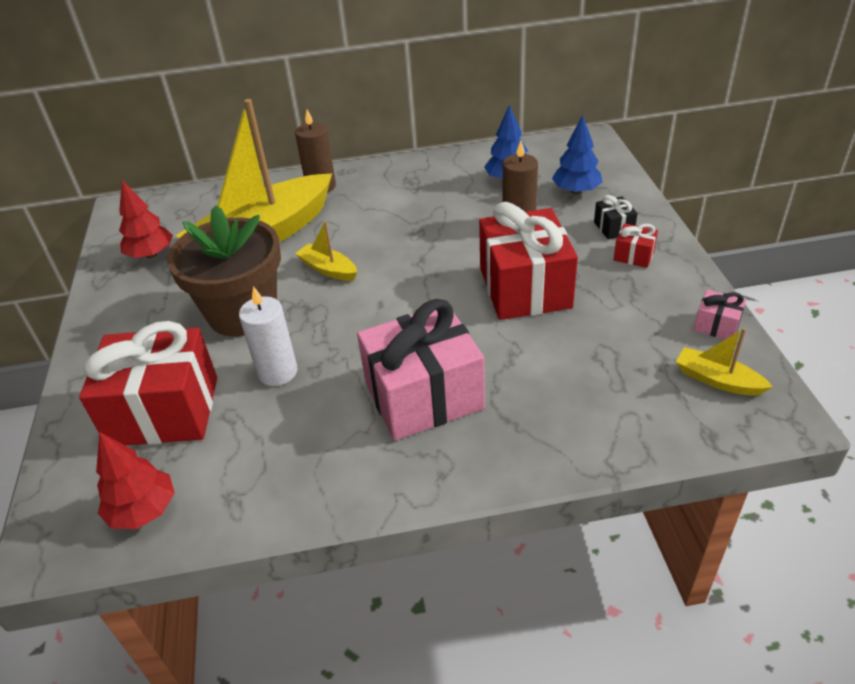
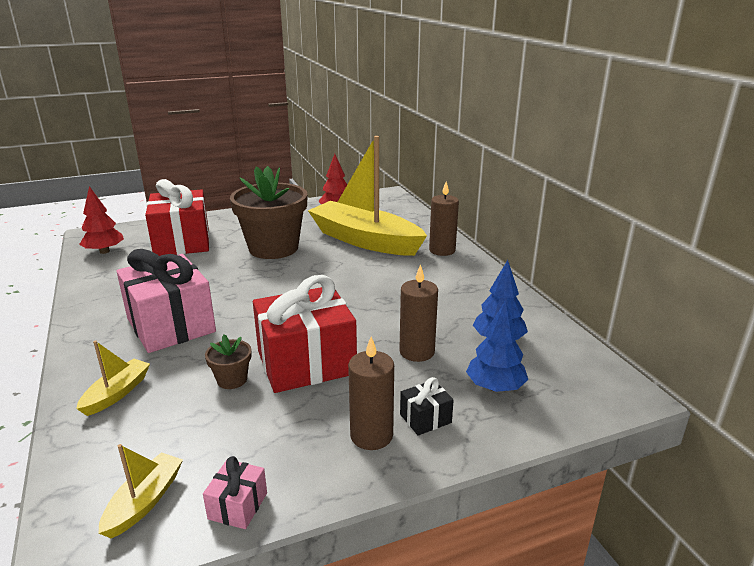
camera: 75 degrees right, 15 degrees down
(277, 372) = (209, 269): white candle -> none
(328, 269) = (326, 269): yellow boat -> yellow boat (117, 393)
(547, 337) = (232, 380): none -> brown flower pot
(634, 255) = (371, 435): red gift -> brown candle

